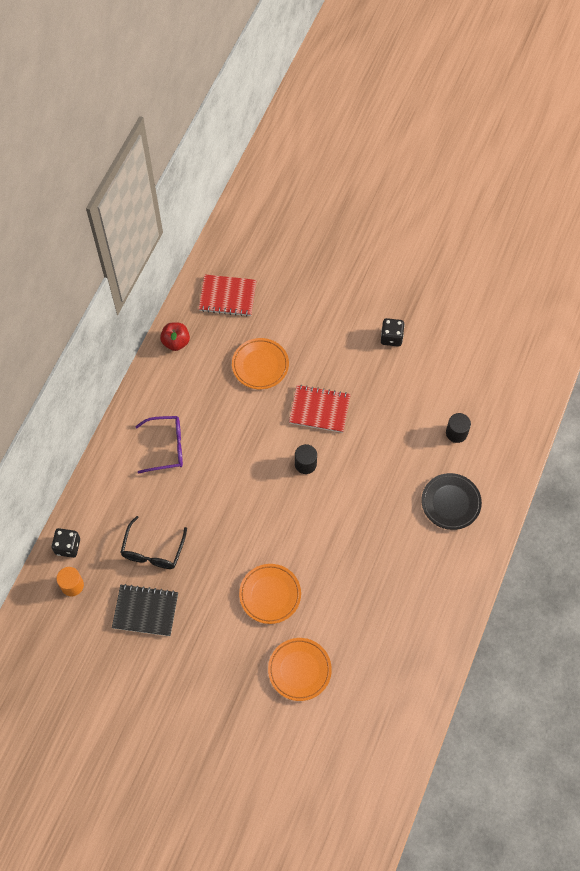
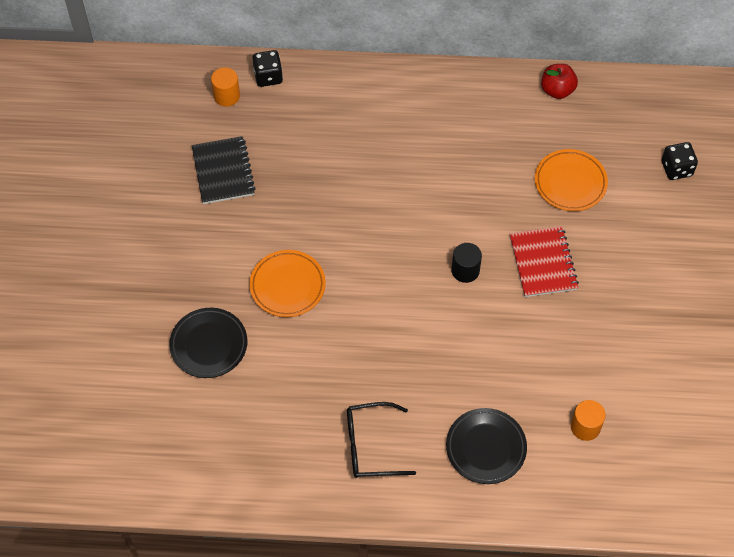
camera: 70 degrees right, 5 degrees down
(153, 551) = (294, 155): black glasses -> black glasses (370, 446)
(167, 447) = (423, 126): purple glasses -> none
(227, 296) = (643, 120): red notebook -> none
(299, 670) = (209, 345): orange plate -> black plate
(391, 337) = (681, 311): black dice -> black dice (676, 169)
(456, 433) = (585, 427): black cylinder -> orange cylinder

